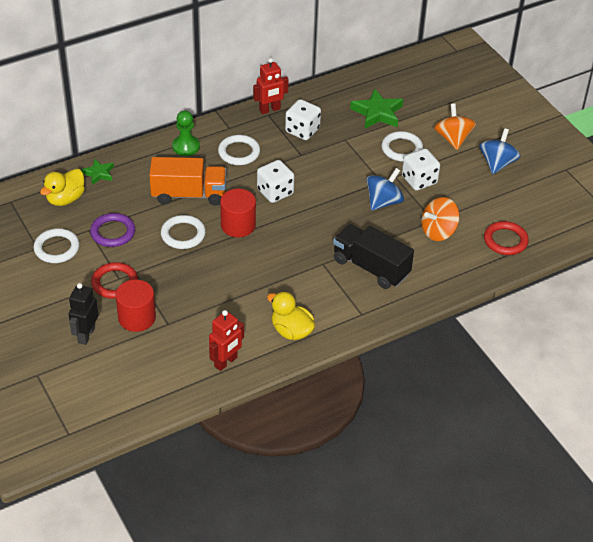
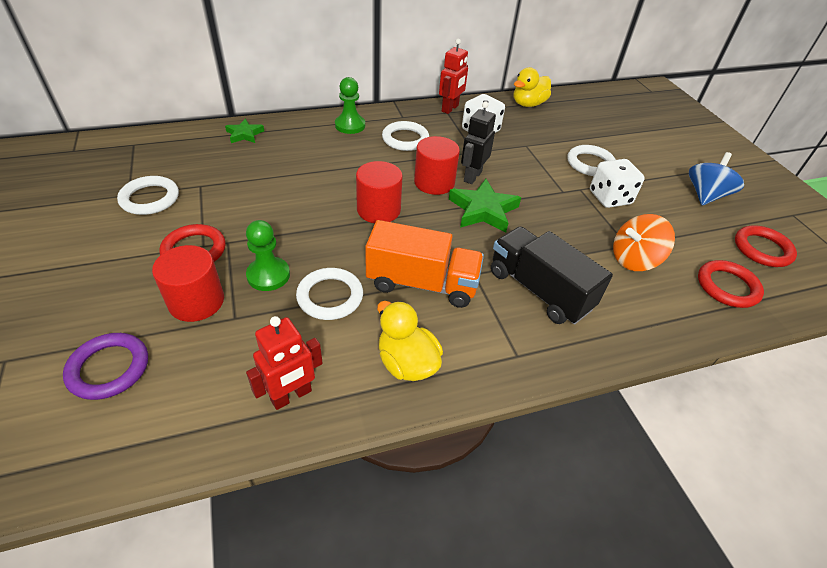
camera: 10 degrees right, 0 degrees up
(65, 199) = (194, 151): yellow duck -> yellow duck (528, 104)
(86, 335) = (113, 313): black robot -> black robot (472, 176)
(113, 232) = (226, 193): purple ring -> purple ring (109, 368)
(177, 291) = (268, 275): none -> green pawn
(183, 234) = (308, 209): white ring -> white ring (330, 296)
(189, 194) = (333, 169): orange truck -> orange truck (422, 283)
(270, 110) = (450, 108): red robot -> red robot turned 45 degrees counterclockwise
(275, 192) = (434, 182): white dice -> red cylinder
(377, 113) = (565, 128): green star -> green star (483, 210)
(383, 202) = (564, 213): blue spinning top -> none
(453, 139) = (650, 163): orange spinning top -> none
(536, 205) = (762, 249): none -> red ring

